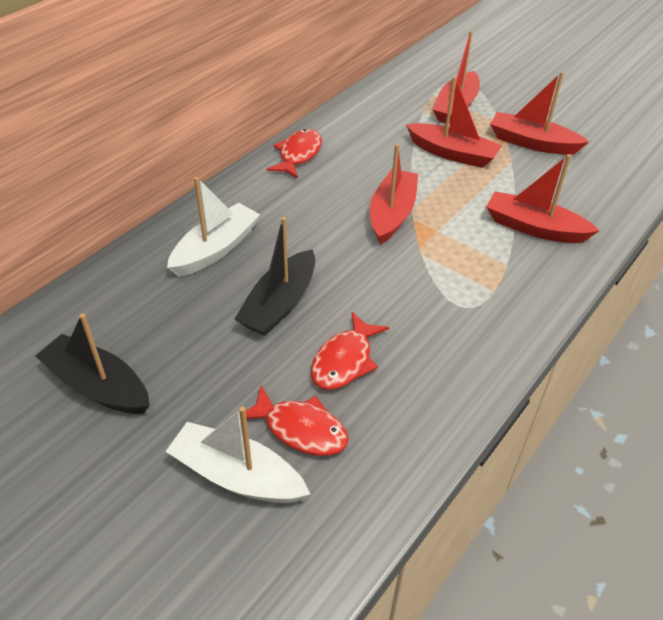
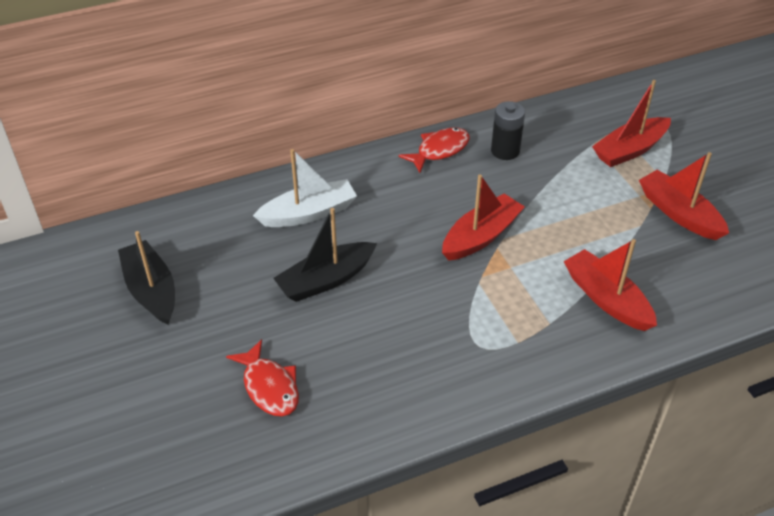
camera: 30 degrees right, 0 degrees up
(237, 475) = (200, 400): white boat -> none
(345, 360) = (342, 348): red fish -> none
(356, 138) = (505, 151): none -> black battery
(452, 153) = (586, 197): red boat -> none

